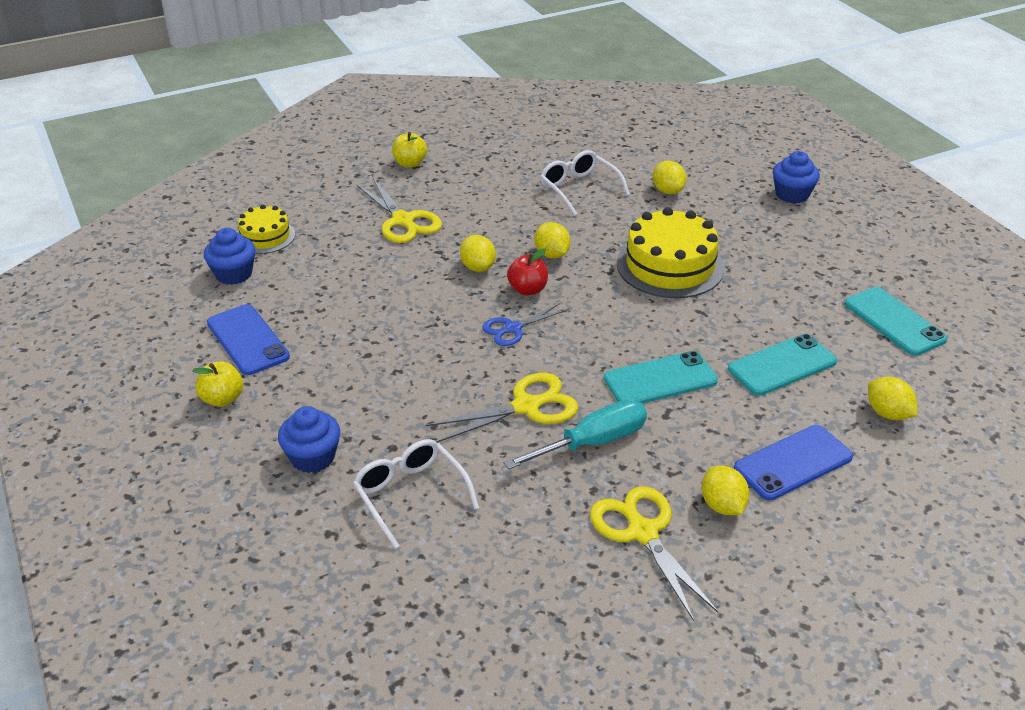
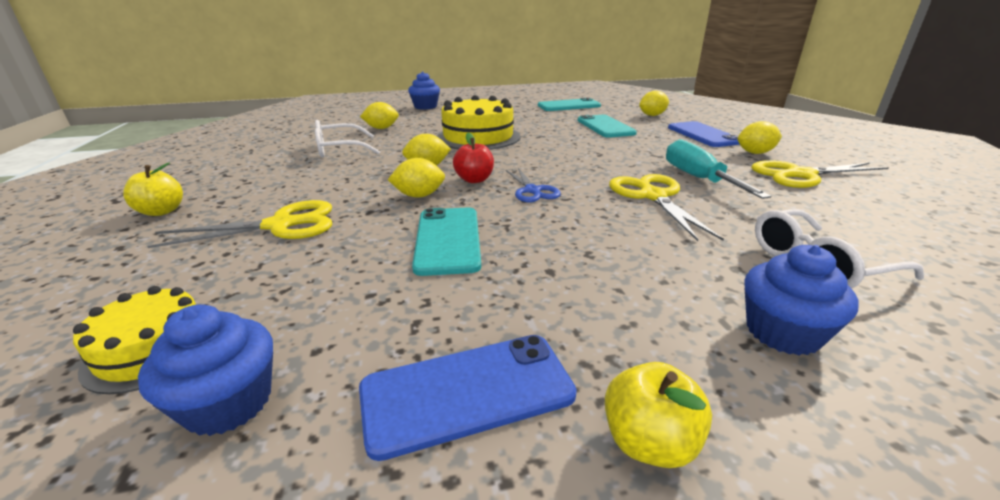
camera: 75 degrees left, 10 degrees down
(660, 379) = (617, 153): turquoise phone -> turquoise phone (448, 240)

